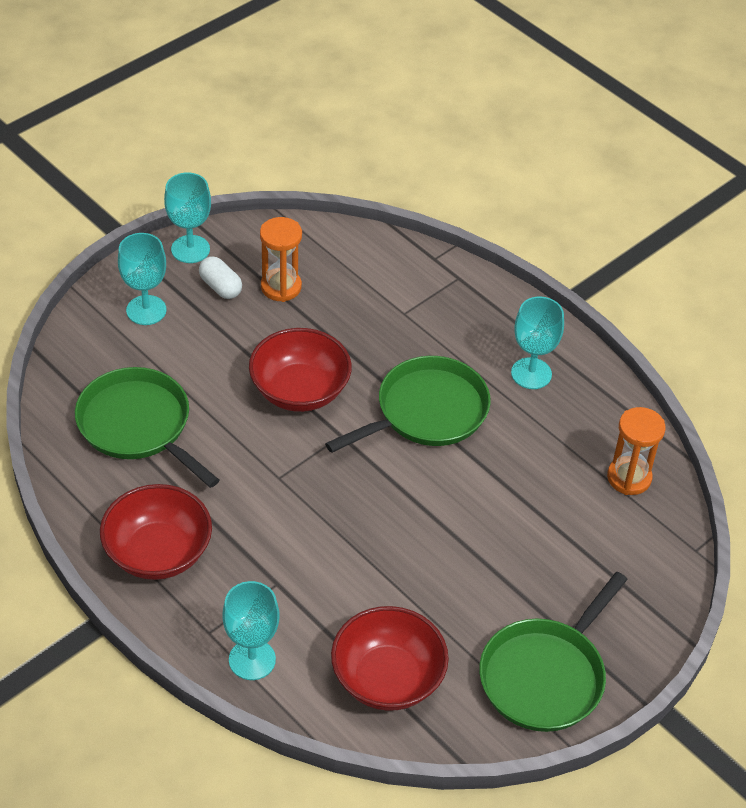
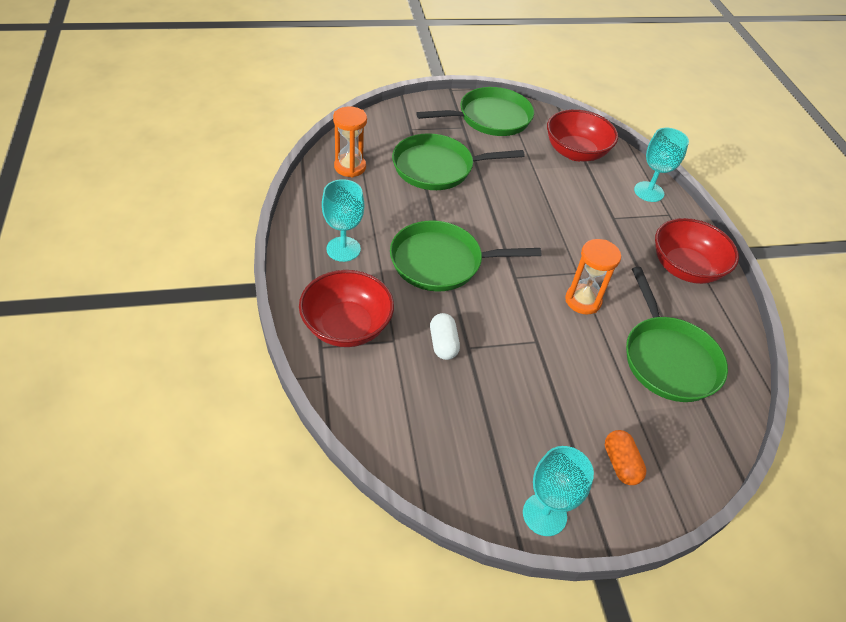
camera: 150 degrees left, 0 degrees up
(146, 310) = (620, 464): turquoise goblet -> orange capsule
(220, 287) = (537, 452): white capsule -> white capsule (443, 344)
(281, 287) = (480, 421): orange hourglass -> orange hourglass (583, 301)
(300, 390) = (524, 322): red bowl -> red bowl (347, 326)
(536, 537) = (437, 168): none -> green pan

